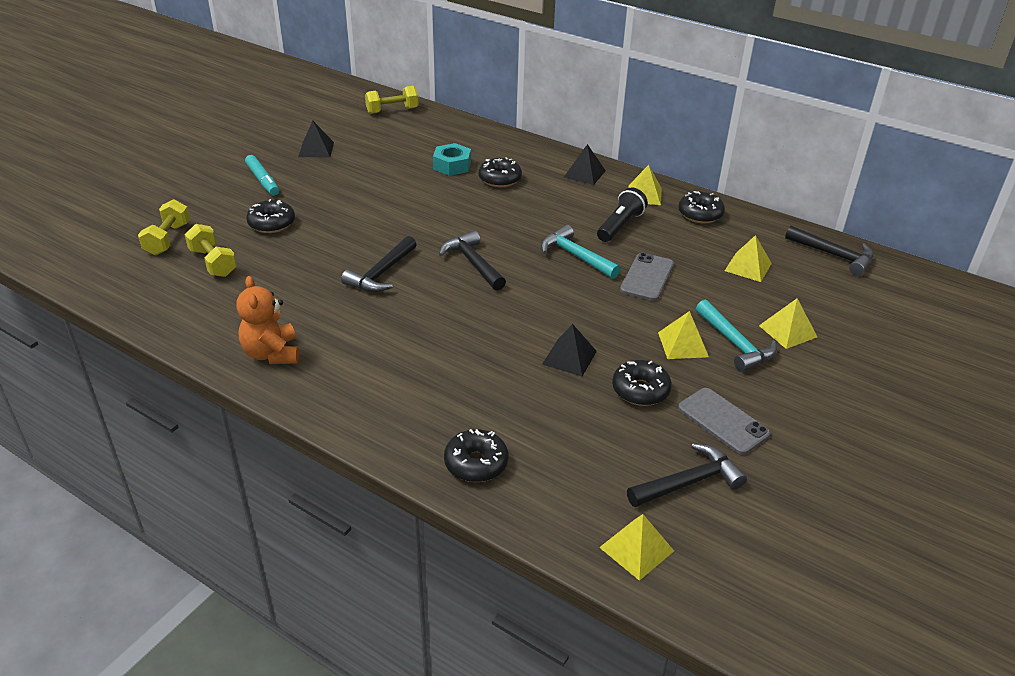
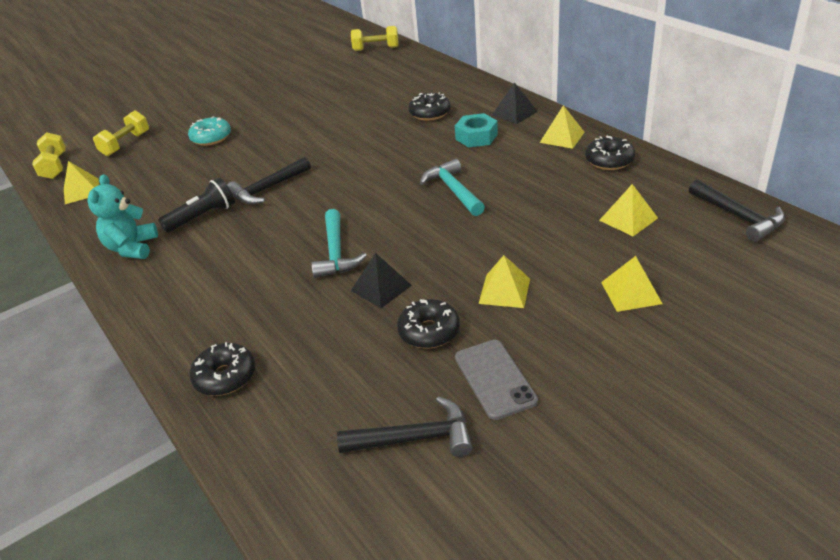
camera: 25 degrees right, 0 degrees up
(213, 262) = (144, 166): yellow dumbbell -> yellow dumbbell (55, 166)
(263, 180) = (230, 102): turquoise marker -> none
(272, 223) = (211, 138): black donut -> turquoise donut
(272, 354) = (132, 248): orange teddy bear -> turquoise teddy bear
(316, 149) = (290, 79): black pyramid -> none
(452, 165) = (395, 98): turquoise nut -> turquoise nut (476, 137)
(473, 263) = (353, 187): black hammer -> none
(620, 226) = (517, 165): black flashlight -> black flashlight (202, 217)
(636, 549) = (314, 498): yellow pyramid -> yellow pyramid (82, 191)
(647, 277) = (511, 218): grey phone -> none
(735, 344) = (562, 298): turquoise hammer -> turquoise hammer (336, 253)

